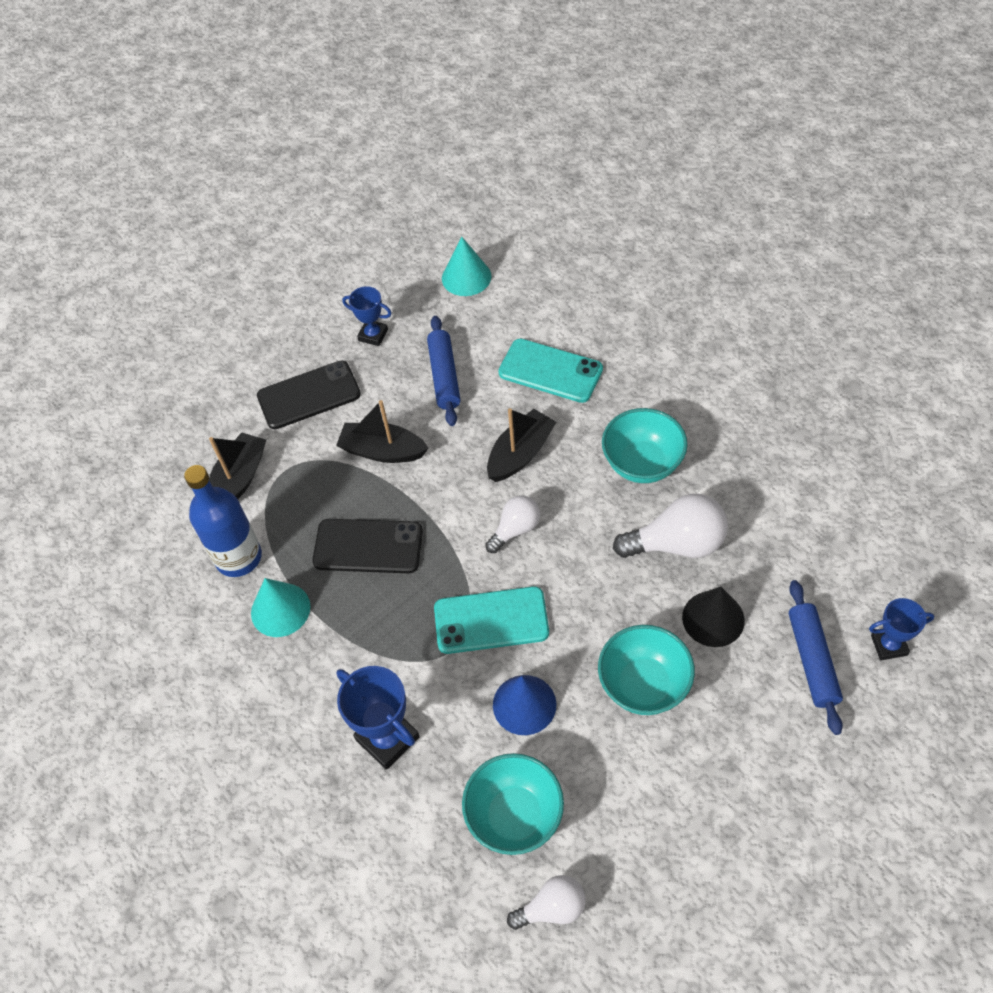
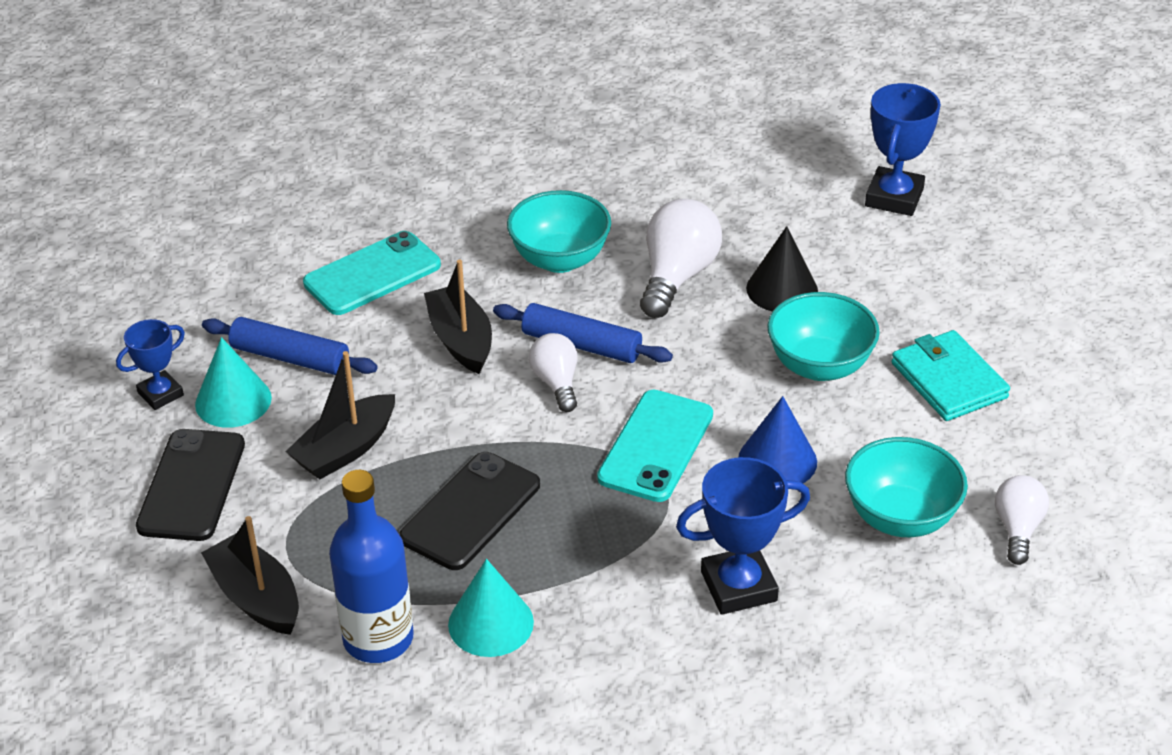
camera: 65 degrees left, 15 degrees down
(466, 277) = (162, 284): turquoise cone -> turquoise cone (233, 401)
(689, 785) = (948, 380): none -> turquoise wallet
(812, 660) = (875, 248): blue rolling pin -> blue rolling pin (581, 345)
(888, 645) = (894, 197): blue trophy -> blue trophy, size x1.60

